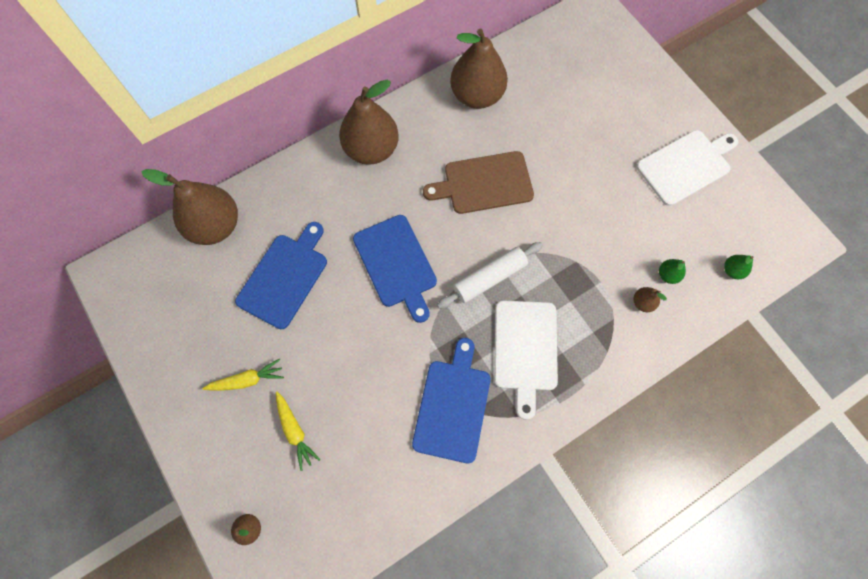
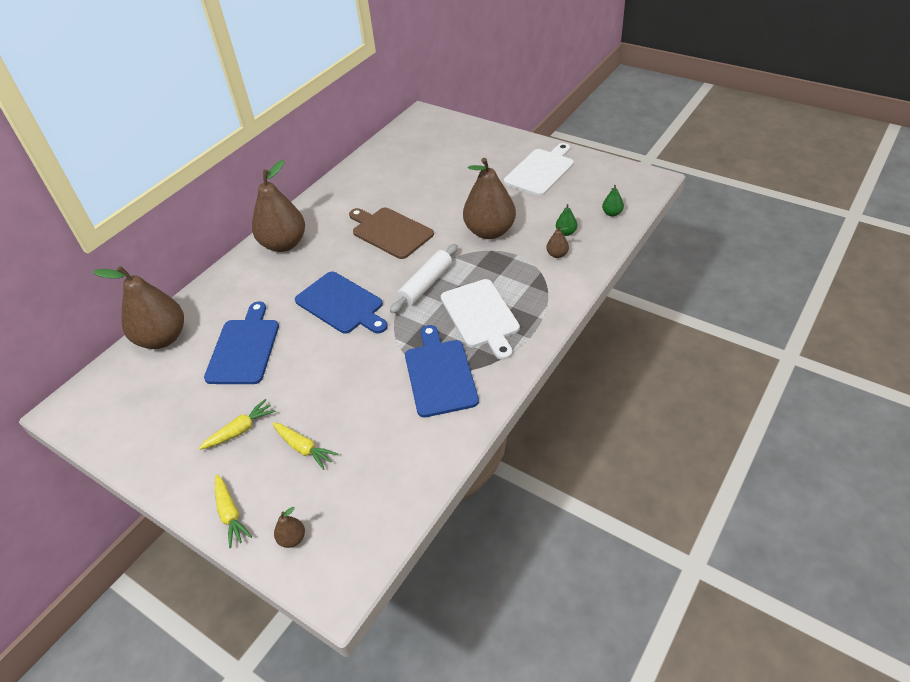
camera: 20 degrees left, 25 degrees down
(208, 473) = (230, 514): none -> yellow carrot
(477, 95) = (356, 186): brown pear -> brown pear (490, 231)
(484, 183) = (390, 232): brown cutting board -> brown cutting board turned 75 degrees clockwise

